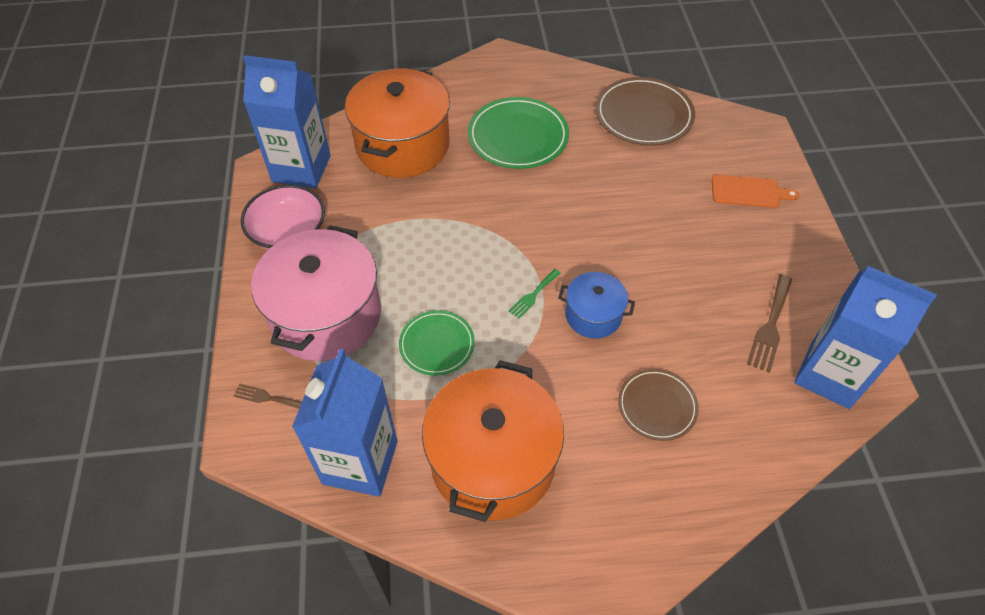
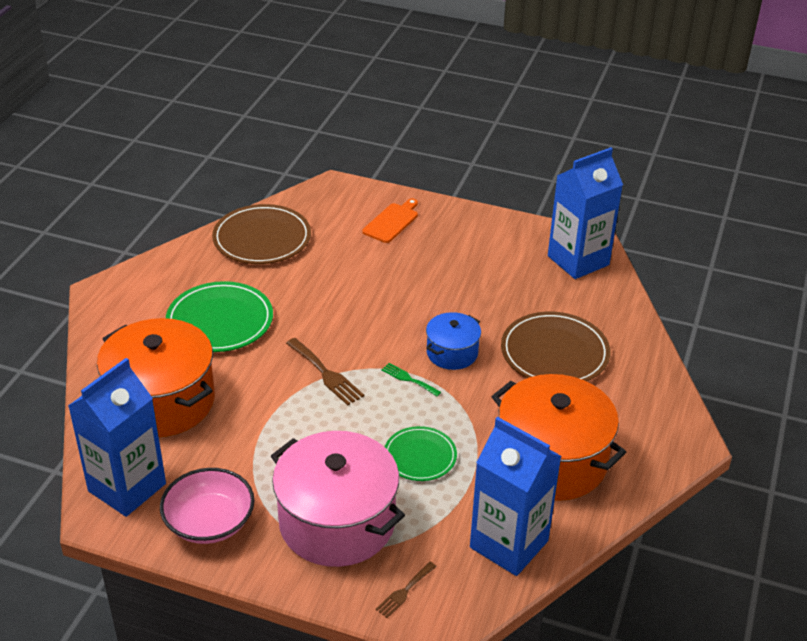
camera: 65 degrees left, 15 degrees down
(533, 295) = (408, 379): green fork -> green fork turned 150 degrees clockwise
(657, 406) = (554, 353): brown plate -> brown plate, size x1.63
(770, 326) = (522, 268): brown fork -> brown fork (326, 374)

